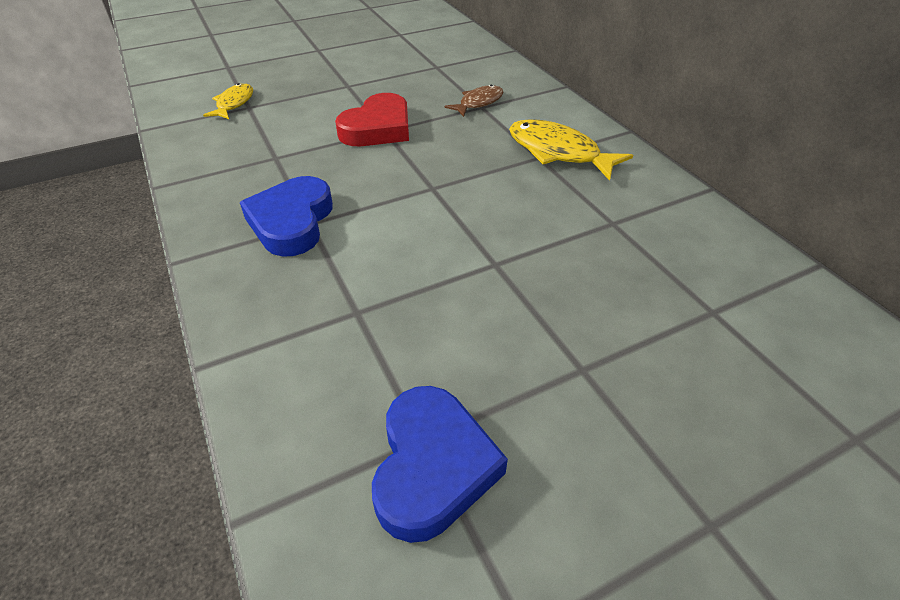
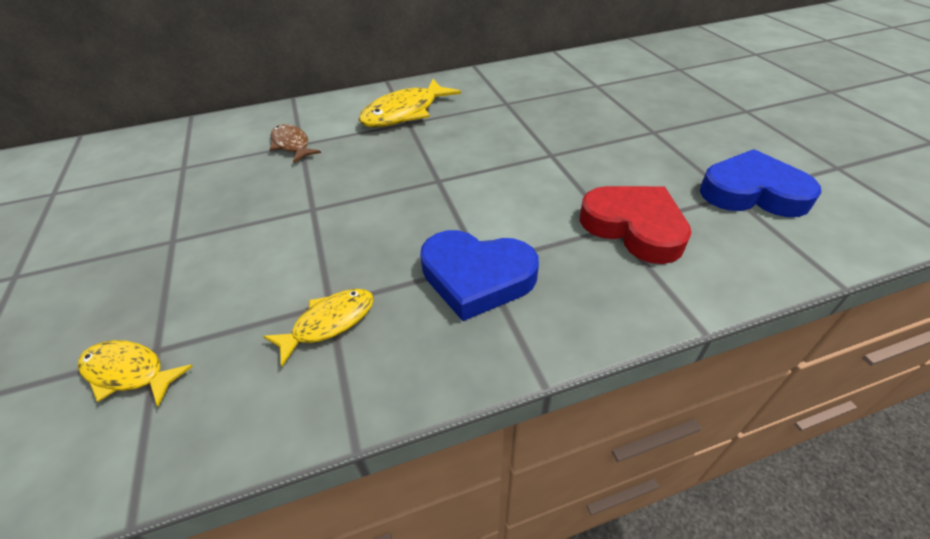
camera: 80 degrees left, 0 degrees up
(256, 160) = (329, 323): none -> yellow fish
(378, 128) = (305, 214): red heart -> red heart (634, 227)

